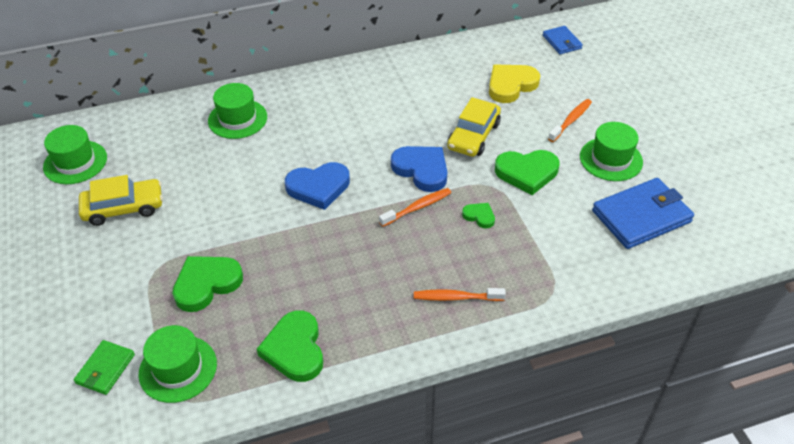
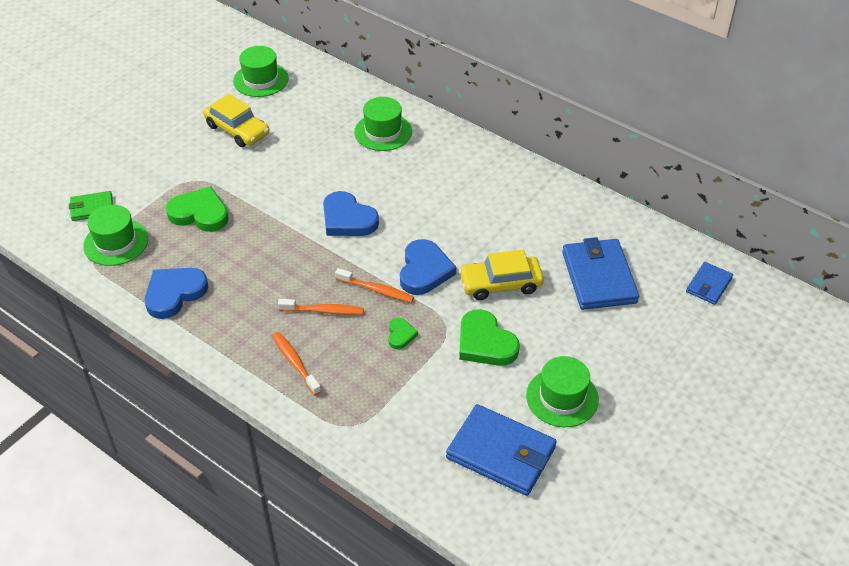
camera: 55 degrees right, 0 degrees up
(295, 349) = (174, 293): green heart -> blue heart
(511, 85) = (598, 277): yellow heart -> blue wallet
(571, 120) = (590, 344): orange toothbrush -> orange toothbrush (324, 311)

